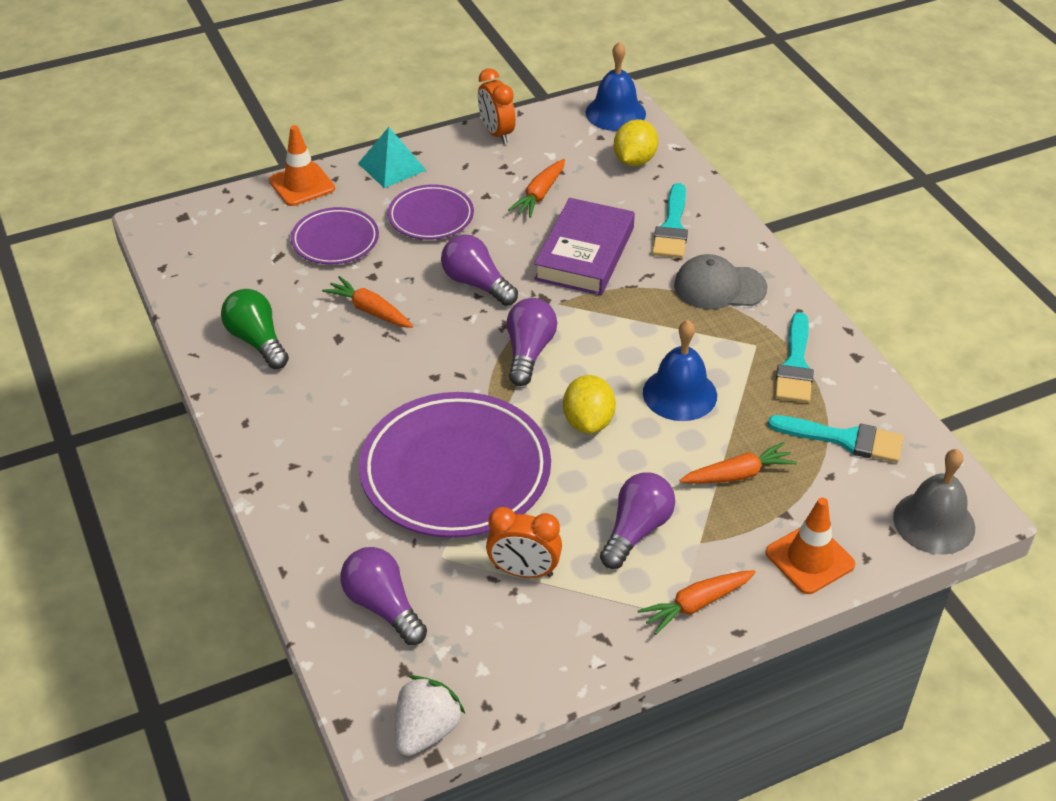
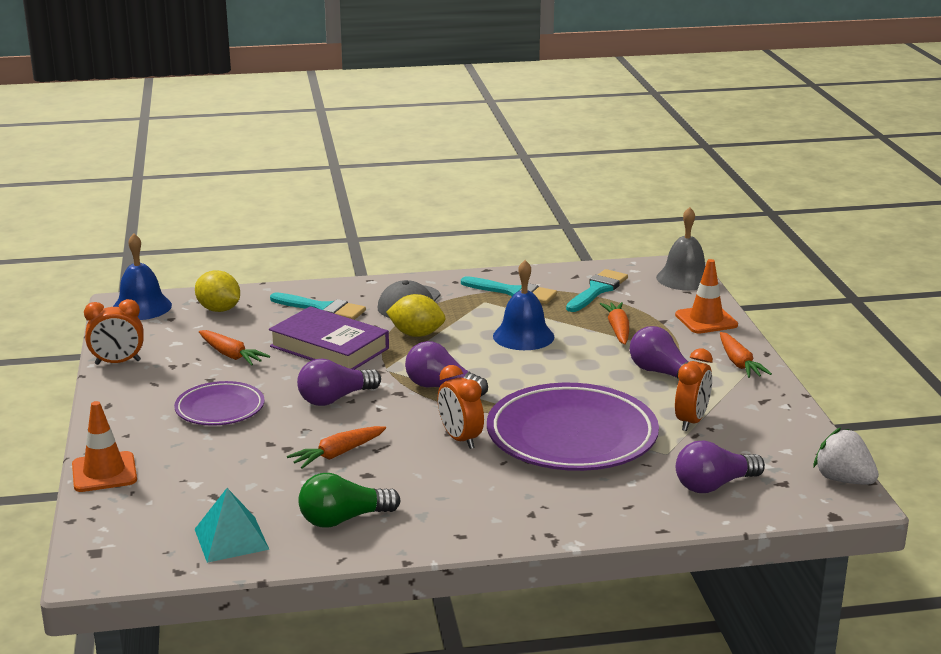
camera: 75 degrees left, 20 degrees down
(335, 240) = (216, 462): purple plate -> none
(392, 166) = (120, 420): turquoise pyramid -> turquoise pyramid (231, 539)
(424, 387) = (460, 439): none -> orange clock
(588, 422) = (538, 374): yellow lemon -> yellow lemon (416, 334)

